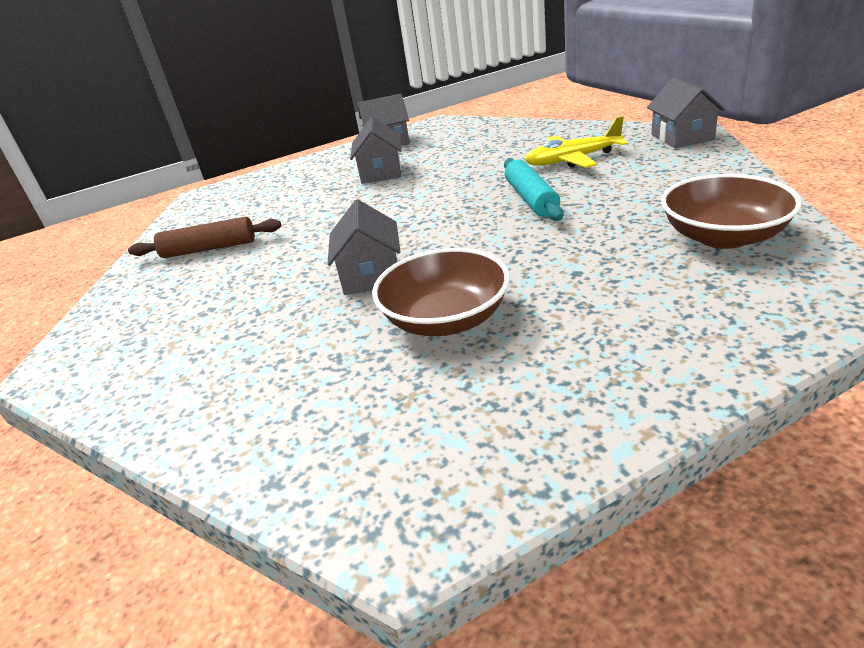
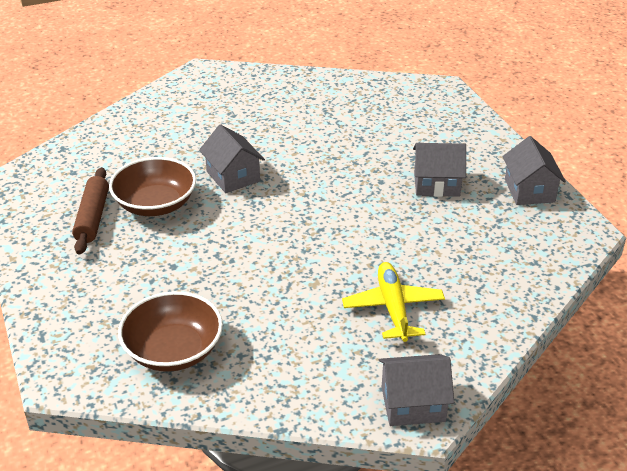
camera: 90 degrees right, 5 degrees up
(209, 249) = (325, 104): brown rolling pin -> brown rolling pin (92, 217)
(371, 275) = (233, 176): grey house -> grey house turned 60 degrees clockwise
(531, 199) = (313, 265): turquoise rolling pin -> none

